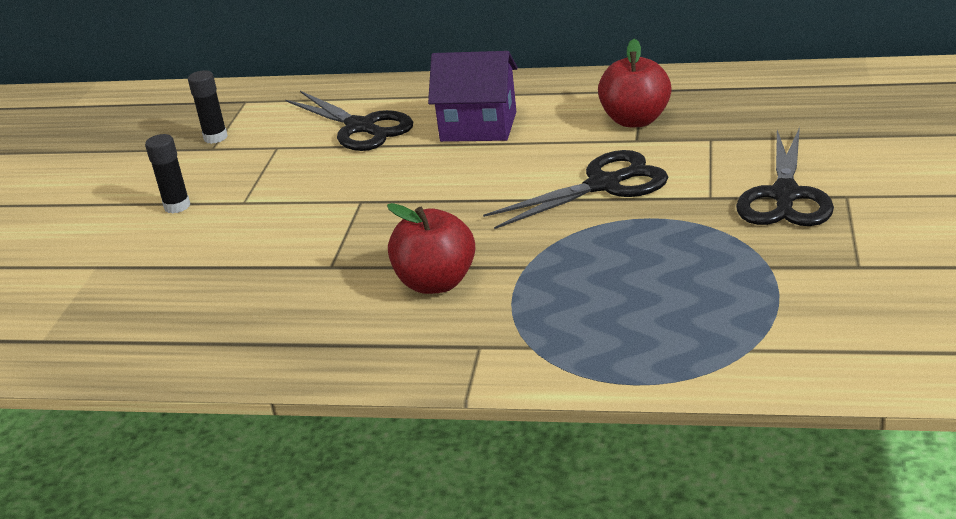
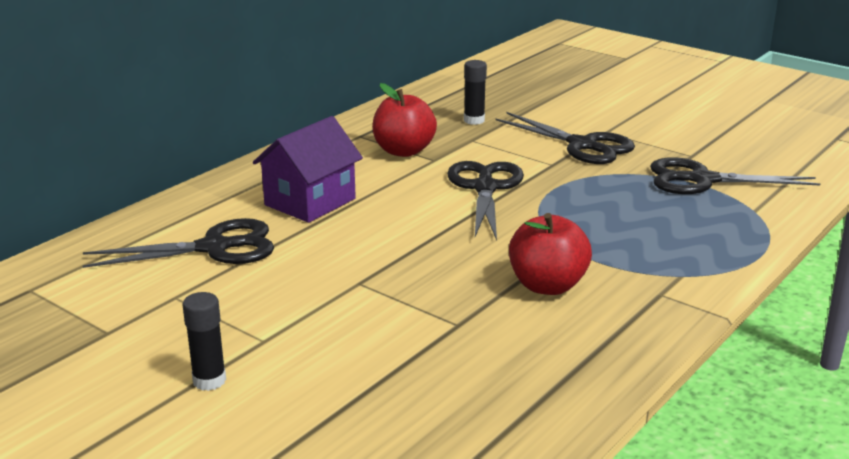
camera: 65 degrees left, 5 degrees down
(215, 137) = (86, 324): black glue stick -> black glue stick (474, 120)
(792, 293) = (702, 180): none -> black scissors

